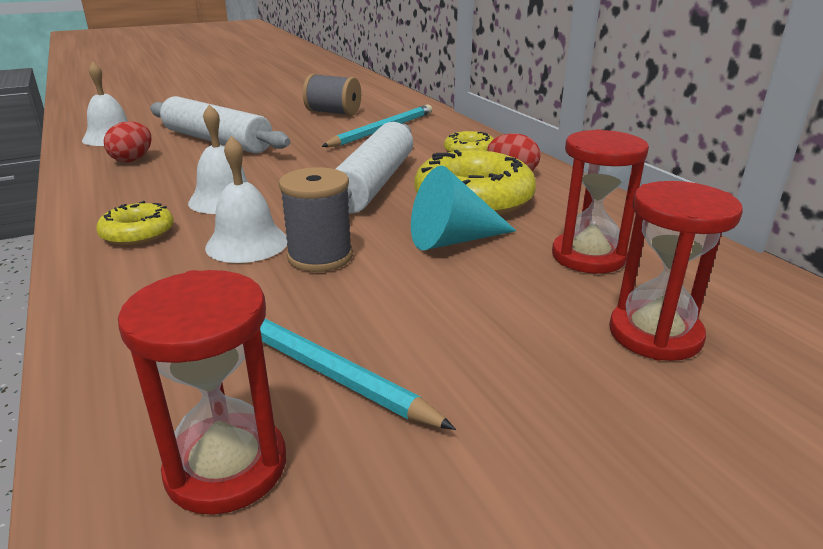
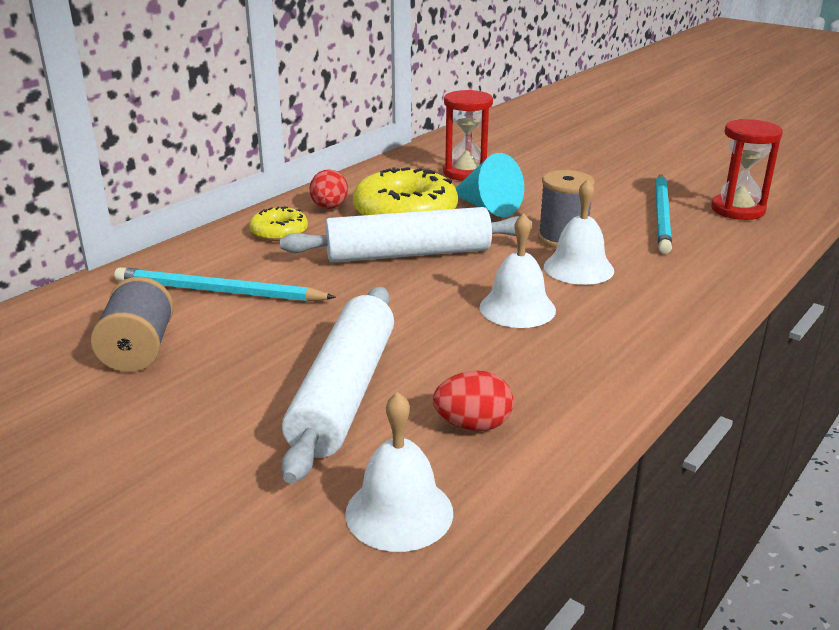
camera: 115 degrees left, 0 degrees up
(138, 233) = (624, 318): yellow donut -> none
(655, 334) = (534, 156): red hourglass -> none

